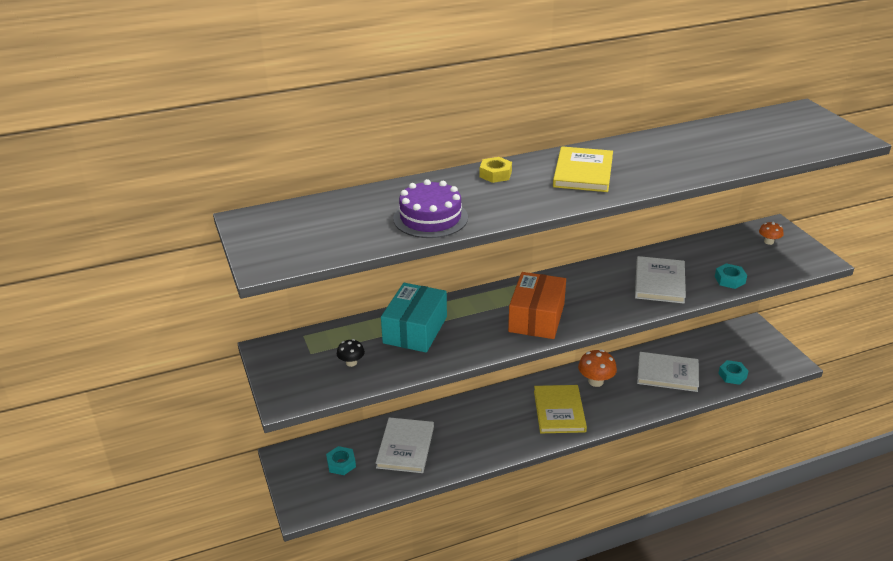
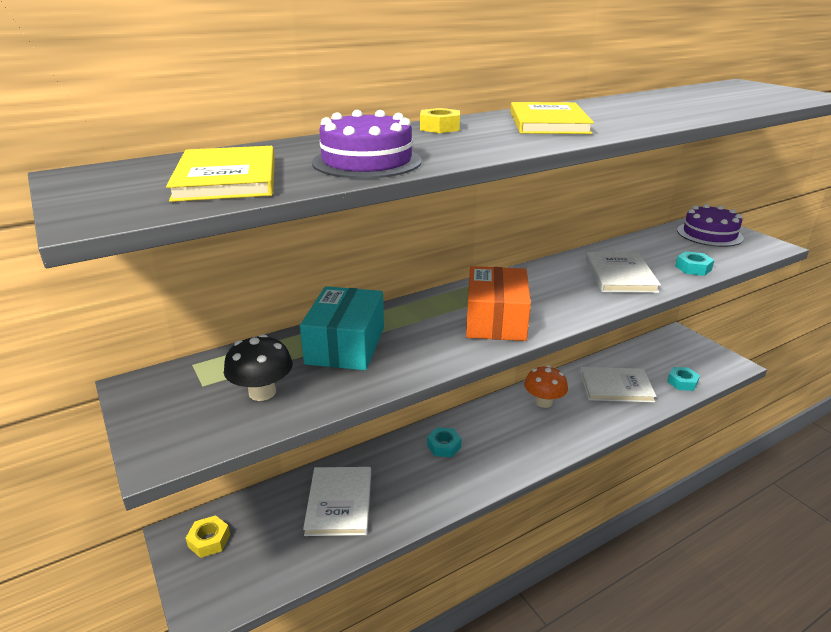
camera: 10 degrees left, 5 degrees down
(306, 463) = (209, 540): none -> yellow nut
(341, 464) = (257, 535): turquoise nut -> turquoise nut (443, 446)
(351, 362) = (262, 392): black mushroom -> black mushroom, size x1.67
(559, 411) = (514, 438): yellow book -> yellow book (227, 178)
(769, 242) = (709, 234): orange mushroom -> purple cake

